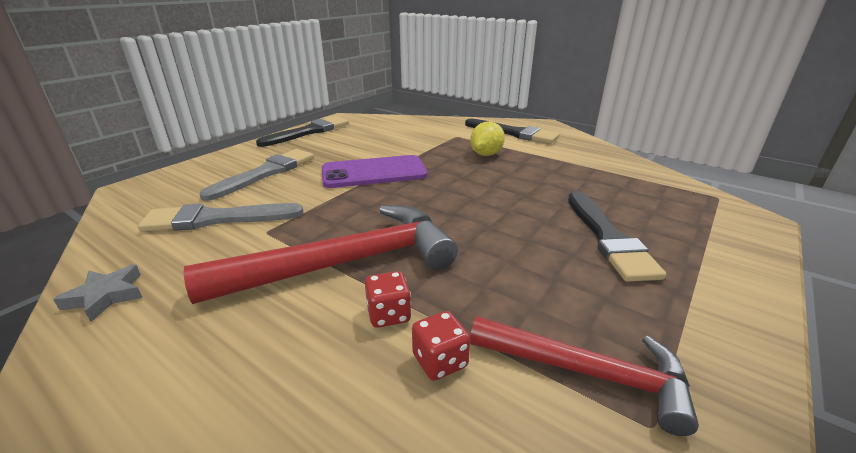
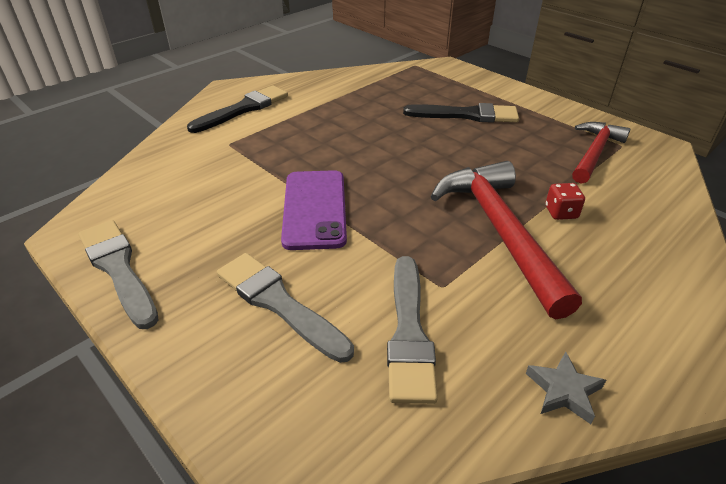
camera: 80 degrees left, 10 degrees up
(309, 132) = (118, 269): black brush -> grey brush
(440, 361) = (598, 196): red dice -> none
(486, 154) = (295, 134): yellow lemon -> none

